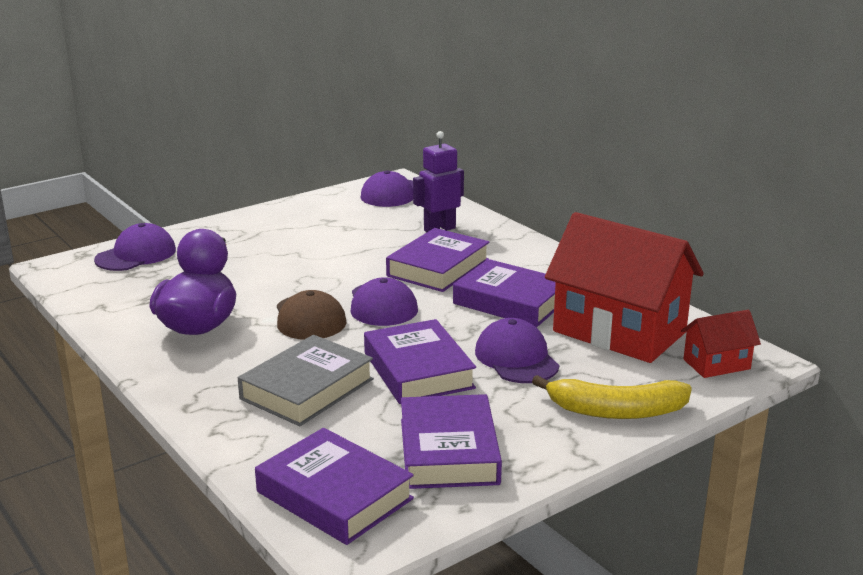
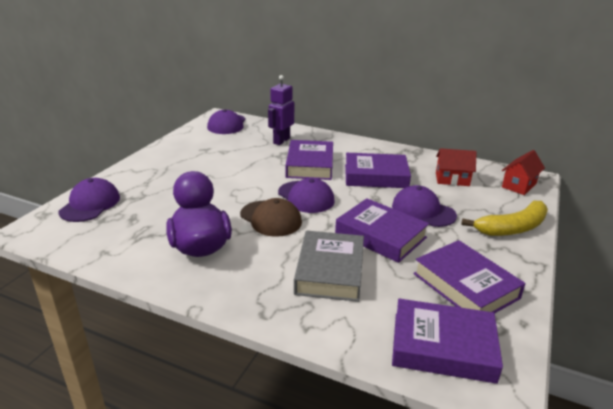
camera: 30 degrees left, 5 degrees up
(619, 332) = (452, 179): red house -> red house, size x0.47

